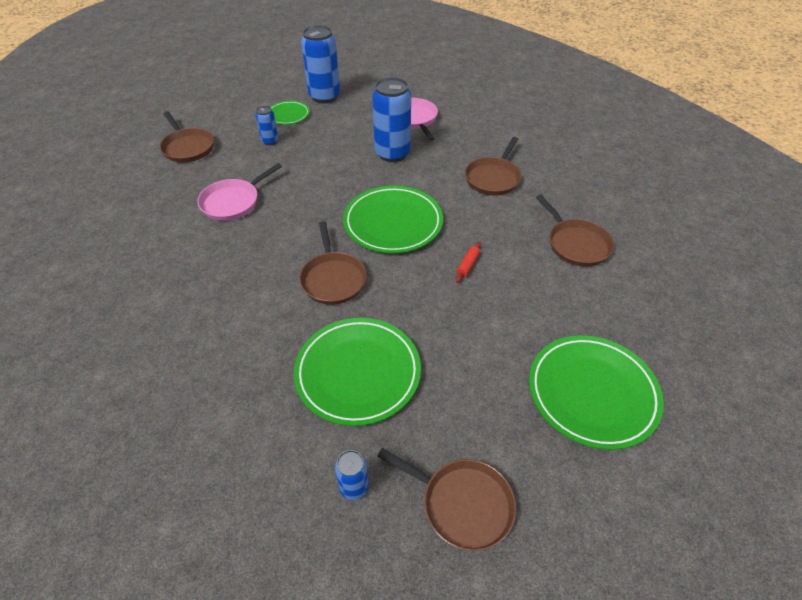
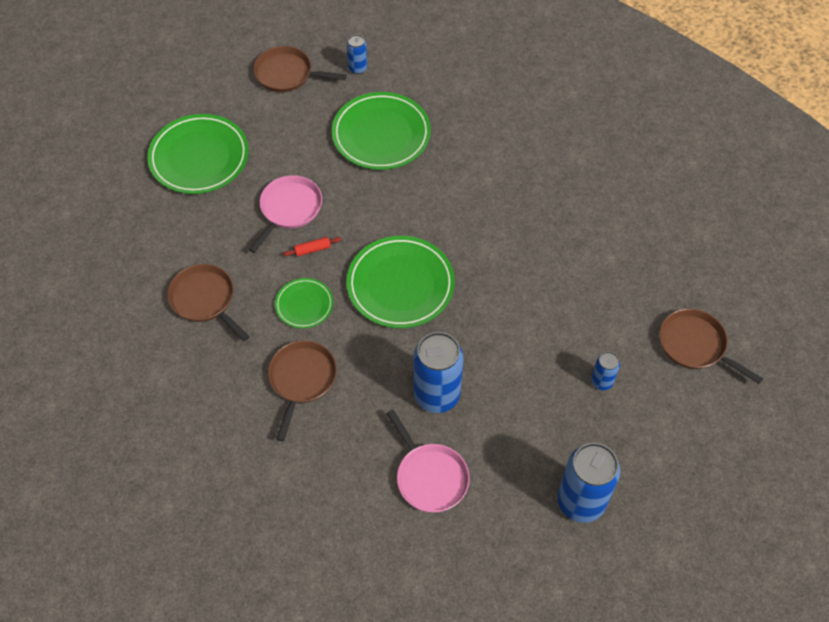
camera: 165 degrees right, 10 degrees up
(233, 202) = (583, 273): pink pan -> pink pan (289, 209)
(288, 115) = (609, 443): green plate -> green plate (304, 305)
(333, 279) = (434, 207): brown pan -> none
(467, 265) = (312, 249): red rolling pin -> red rolling pin turned 60 degrees clockwise

